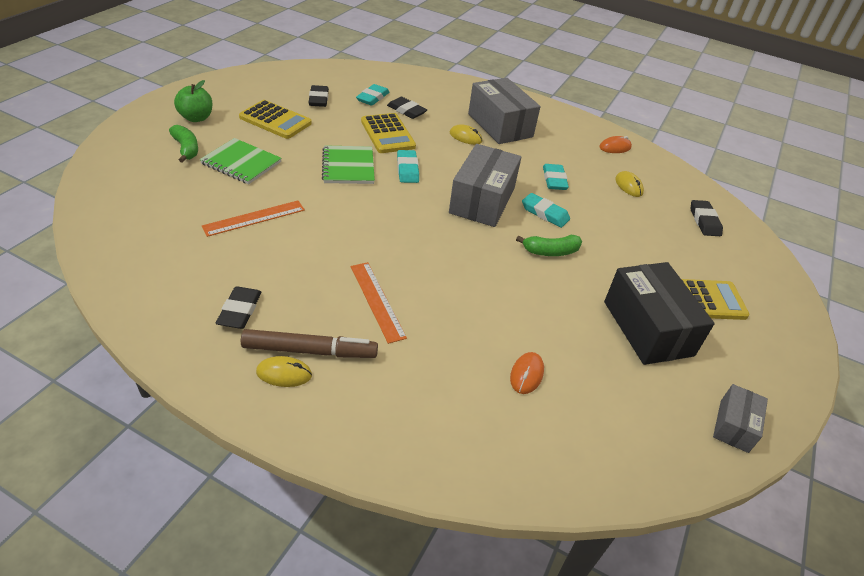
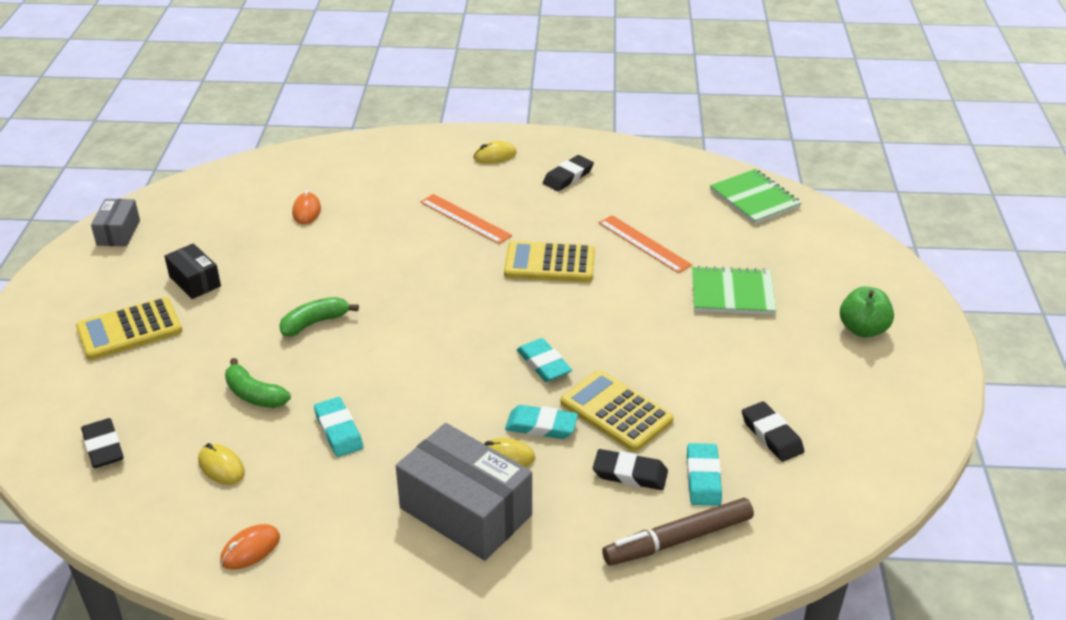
camera: 160 degrees right, 5 degrees down
(186, 149) = (809, 286): green banana -> green banana (254, 395)
(239, 310) = (568, 177): black eraser -> black eraser turned 60 degrees clockwise
(254, 218) = (644, 244): orange ruler -> orange ruler turned 75 degrees counterclockwise
(275, 120) = (775, 368): yellow calculator -> yellow calculator (549, 263)
(310, 351) = (489, 172): brown marker -> brown marker (678, 540)
(348, 166) = (616, 338): green notebook -> green notebook (754, 199)
(482, 201) = (423, 357): grey box -> none
(545, 213) = (336, 370): turquoise eraser -> turquoise eraser (541, 426)
(647, 328) = (195, 281): black box -> black box, size x0.53

